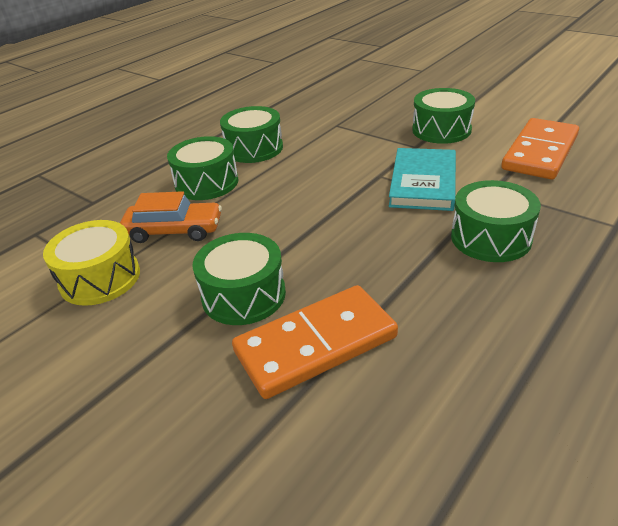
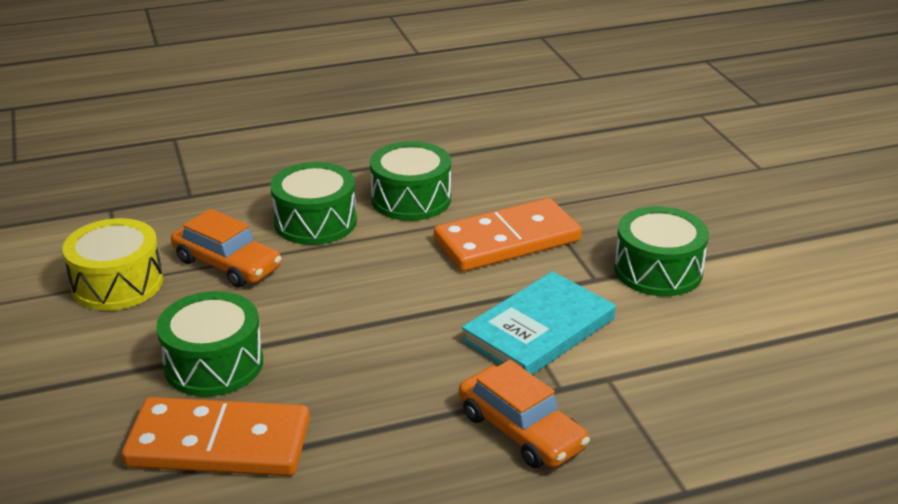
camera: 30 degrees right, 5 degrees down
(490, 237) = (521, 430): green drum -> orange car
(540, 152) = (738, 359): orange domino -> orange domino (507, 241)

